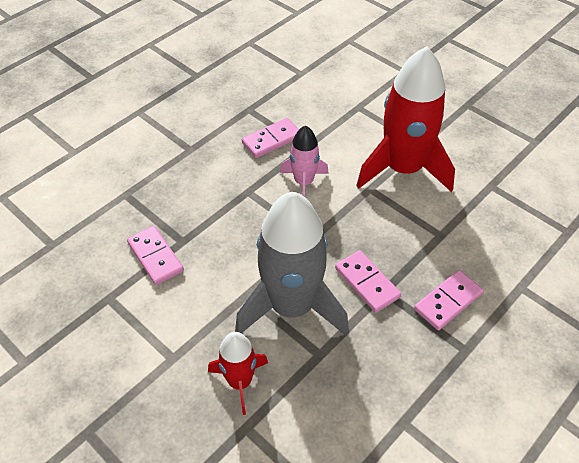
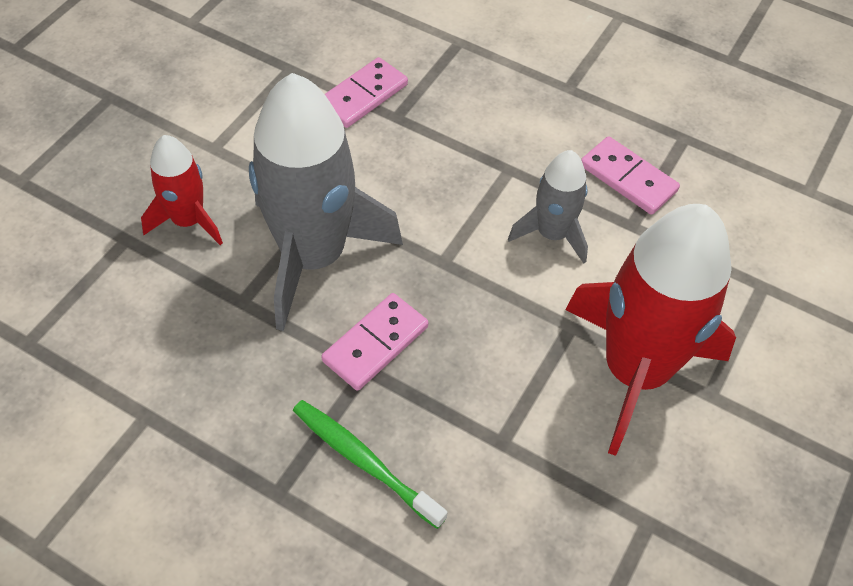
camera: 75 degrees right, 5 degrees up
(304, 182) = (552, 234): pink rocket -> grey rocket
(447, 301) = (364, 461): pink domino -> green toothbrush

